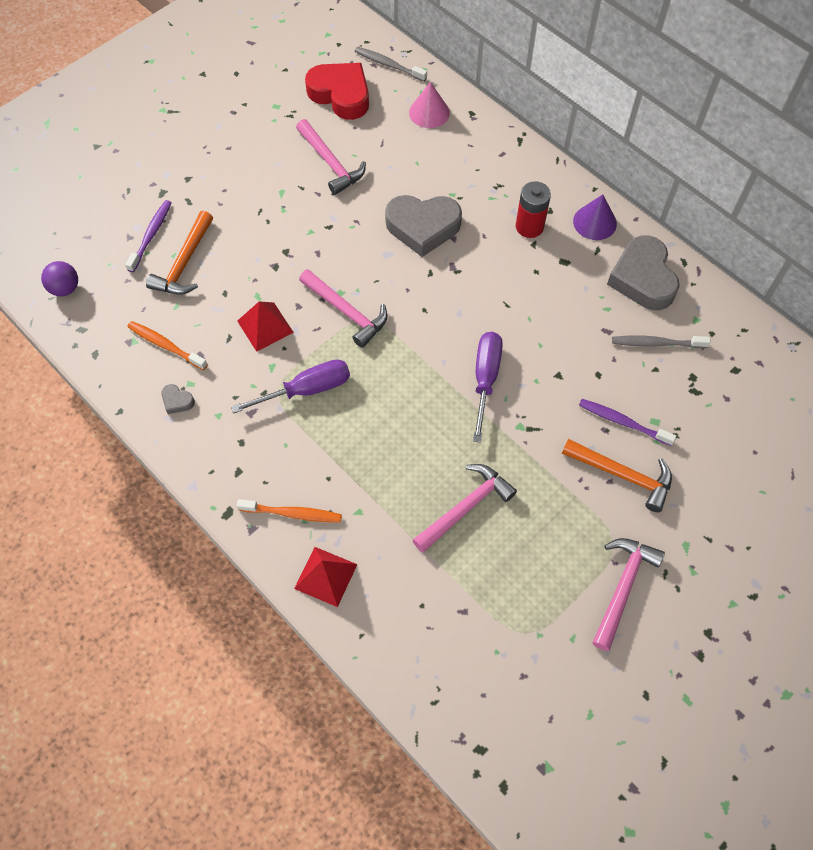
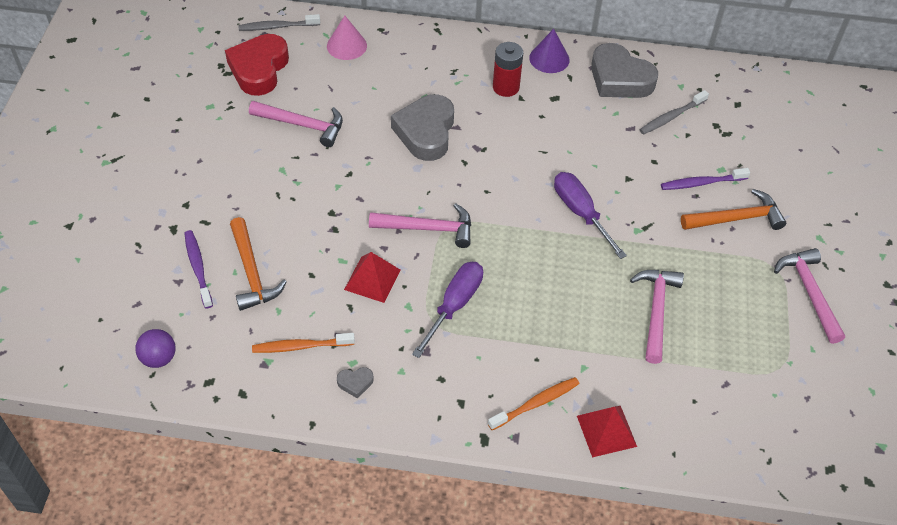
camera: 40 degrees left, 10 degrees down
(341, 95) = (259, 69): red heart -> red heart turned 75 degrees counterclockwise
(423, 227) = (426, 132): grey heart -> grey heart turned 135 degrees clockwise

